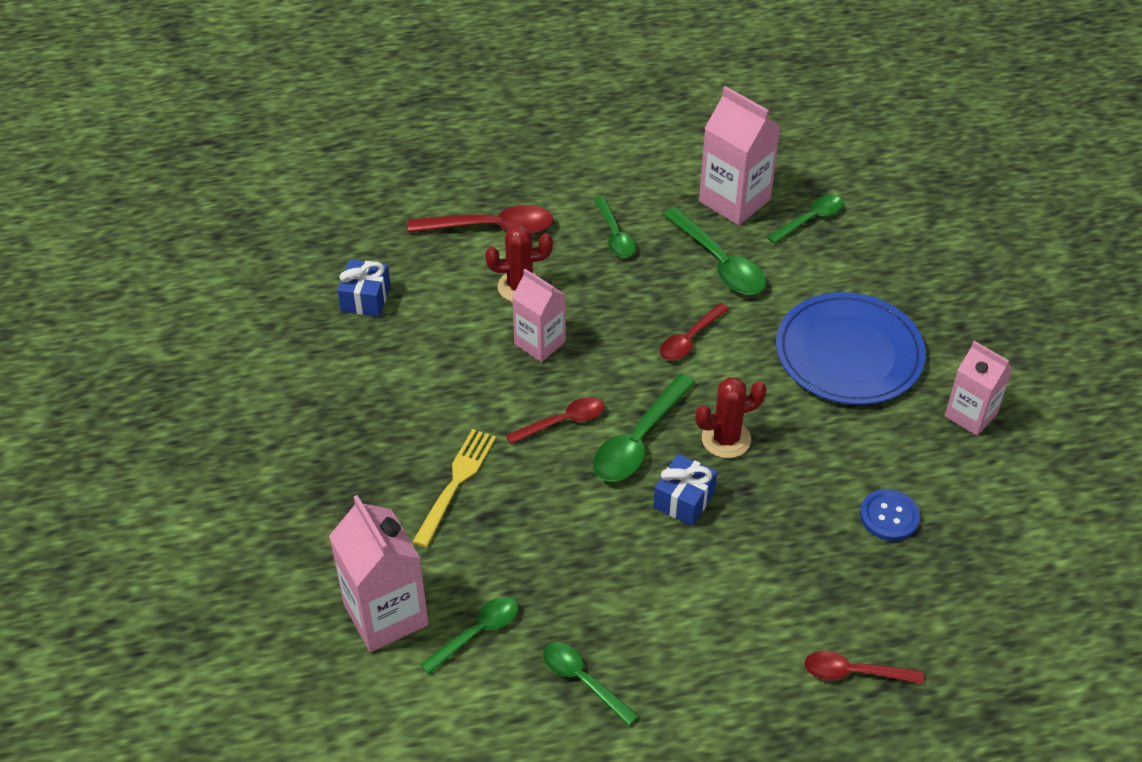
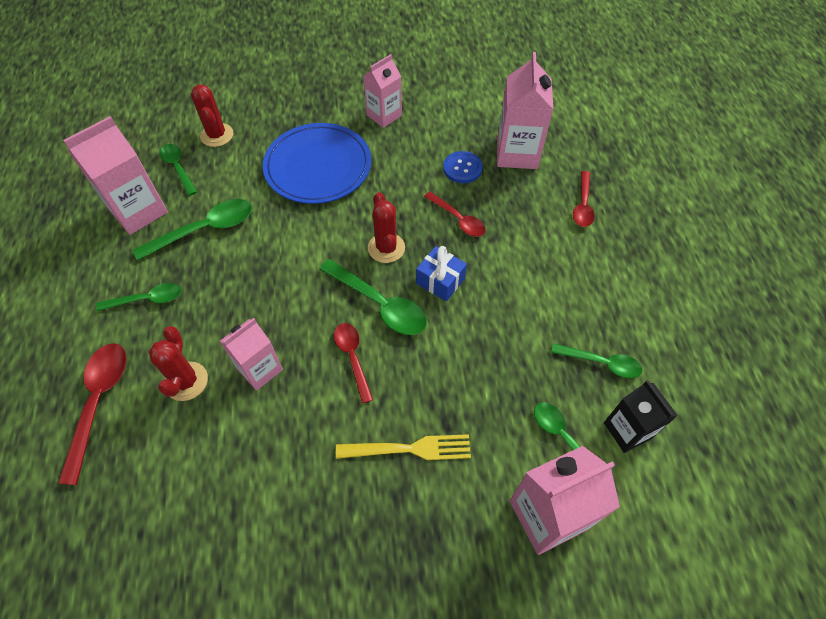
camera: 85 degrees left, 10 degrees up
(365, 298) = (158, 533): blue gift -> none
(456, 483) = (409, 449): yellow fork -> yellow fork turned 150 degrees clockwise
(491, 704) = (627, 430): none -> black carton
(583, 680) = (601, 363): green spoon -> green spoon turned 120 degrees counterclockwise
(690, 339) = (282, 259): red spoon -> red spoon (458, 219)
(876, 244) = (217, 135): none -> red cactus
(940, 585) = (517, 153): none -> pink carton

